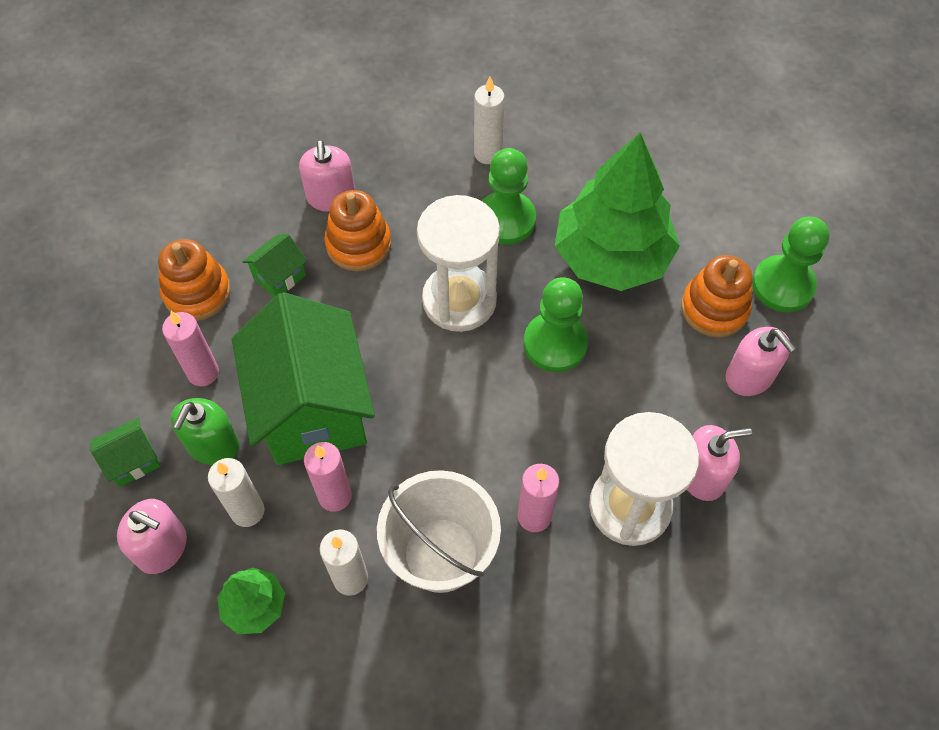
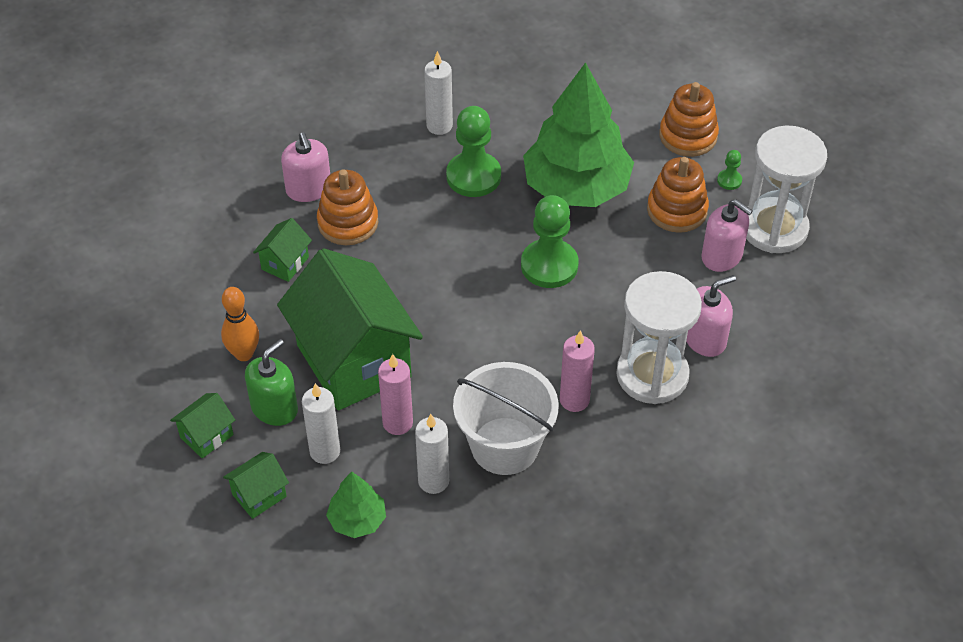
camera: 15 degrees left, 10 degrees down
(162, 547) = (259, 495): pink soap dispenser -> green house
(197, 292) = (213, 291): orange stacking toy -> orange stacking toy (688, 136)
(203, 373) = (244, 354): pink candle -> orange bowling pin
(213, 445) = (274, 408): green soap dispenser -> green soap dispenser turned 150 degrees counterclockwise
(459, 300) = (454, 249): white hourglass -> white hourglass (774, 228)
(782, 285) = (729, 180): green pawn -> green pawn, size x0.45

